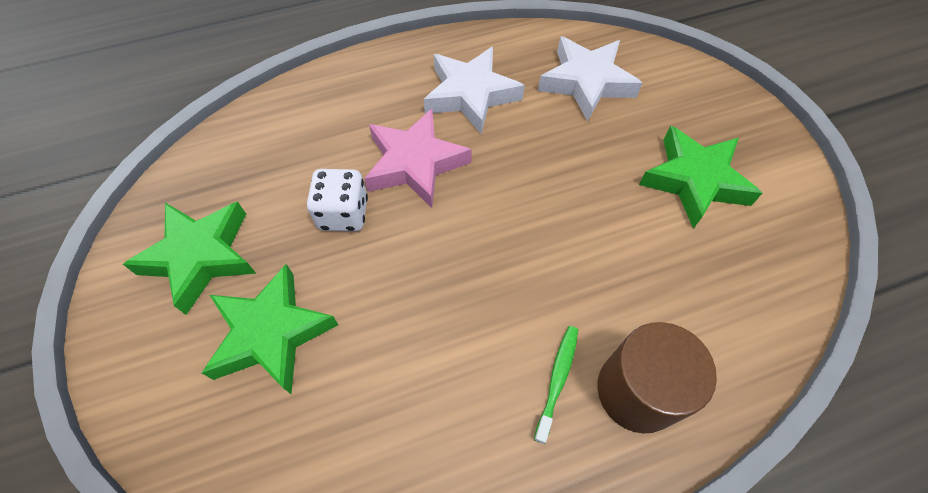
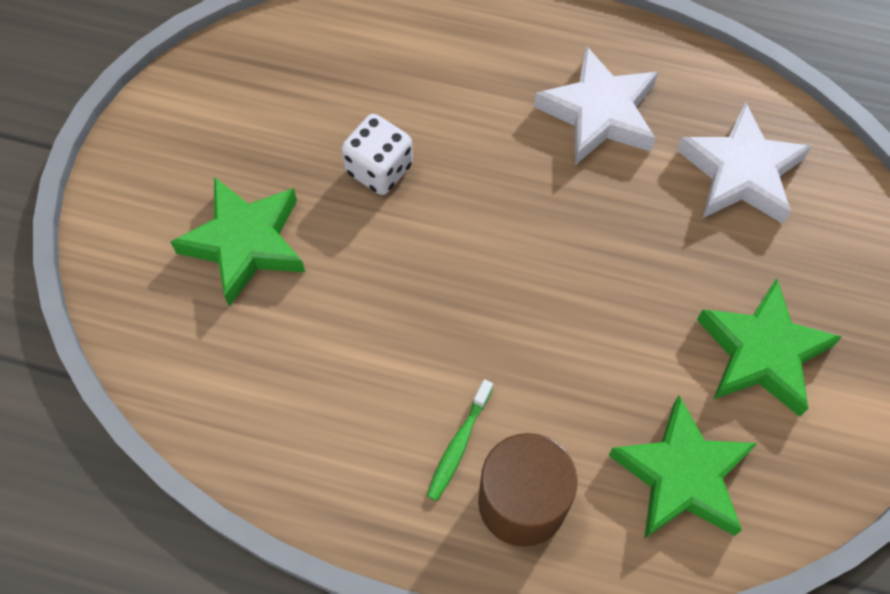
camera: 35 degrees right, 5 degrees up
(200, 257) = (229, 134): green star -> green star (682, 476)
(415, 163) = (484, 157): pink star -> none
(557, 379) = (458, 445): green toothbrush -> green toothbrush turned 150 degrees clockwise

